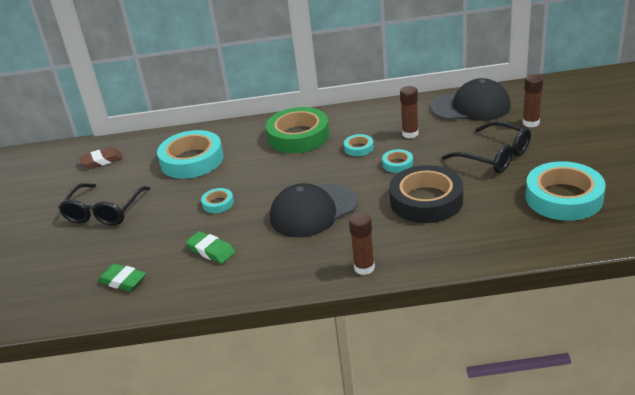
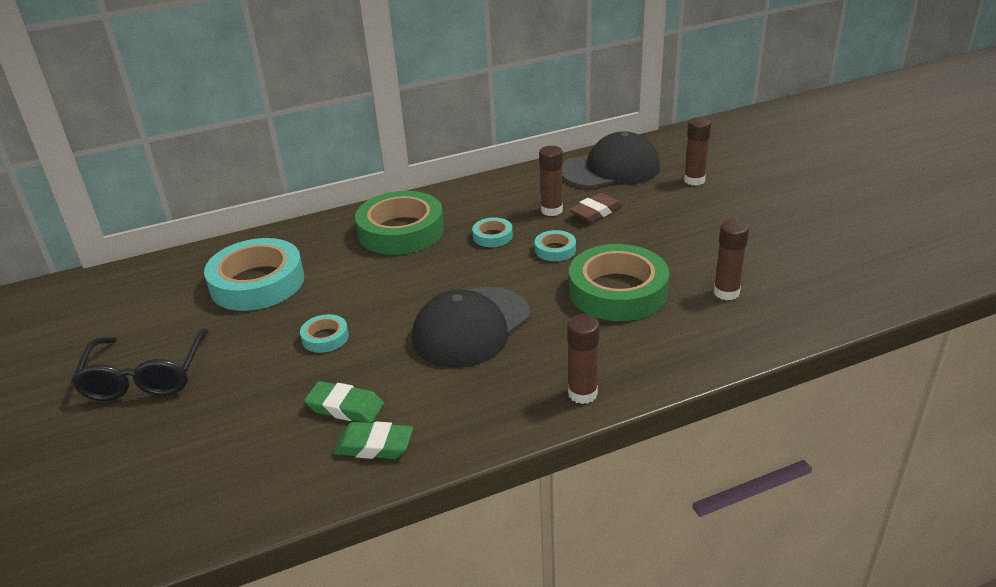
camera: 20 degrees left, 0 degrees up
(102, 161) = (111, 302): brown eraser -> brown eraser (595, 212)
(123, 281) = (221, 478): green eraser -> green eraser (374, 445)
(426, 200) = (617, 291): black tape -> green tape
(495, 156) = (674, 225): black glasses -> none
(505, 213) = (726, 292): none -> brown glue stick
(563, 197) = (784, 263): turquoise tape -> none

